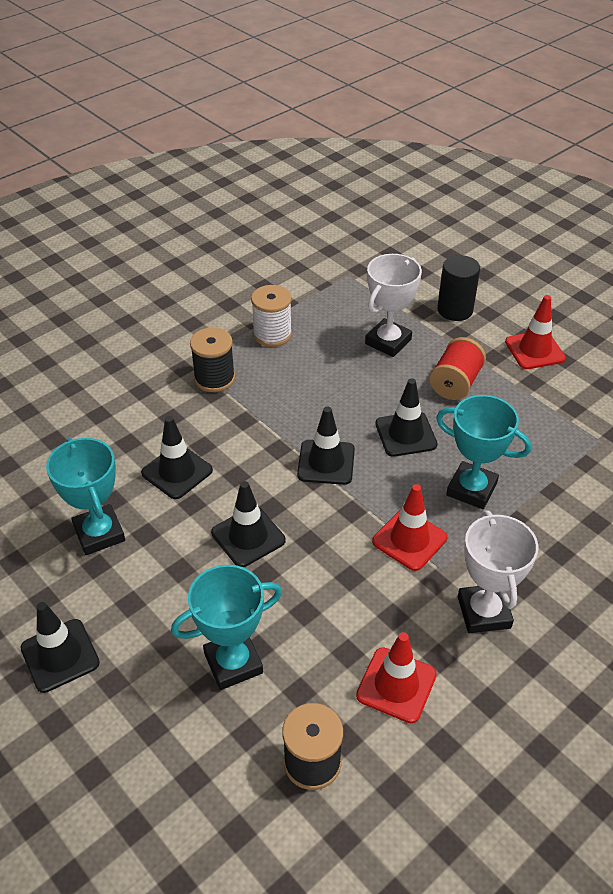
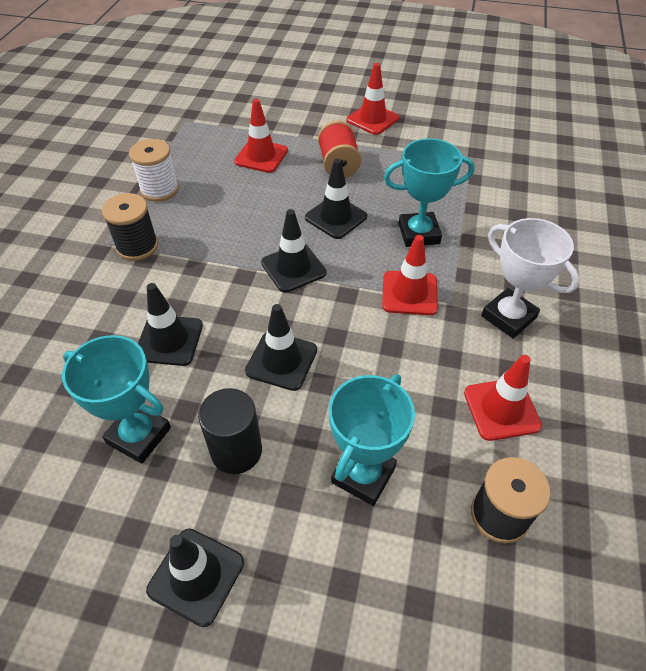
camera: 35 degrees left, 5 degrees up
(388, 342) = (261, 156): white trophy -> red traffic cone
(455, 310) = (291, 114): black cylinder -> black cylinder (236, 451)

